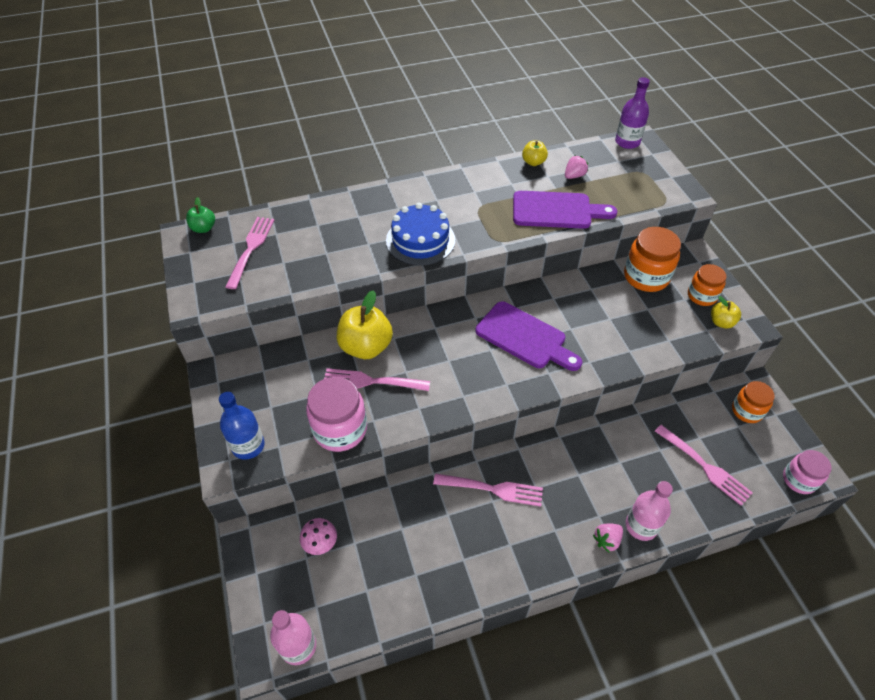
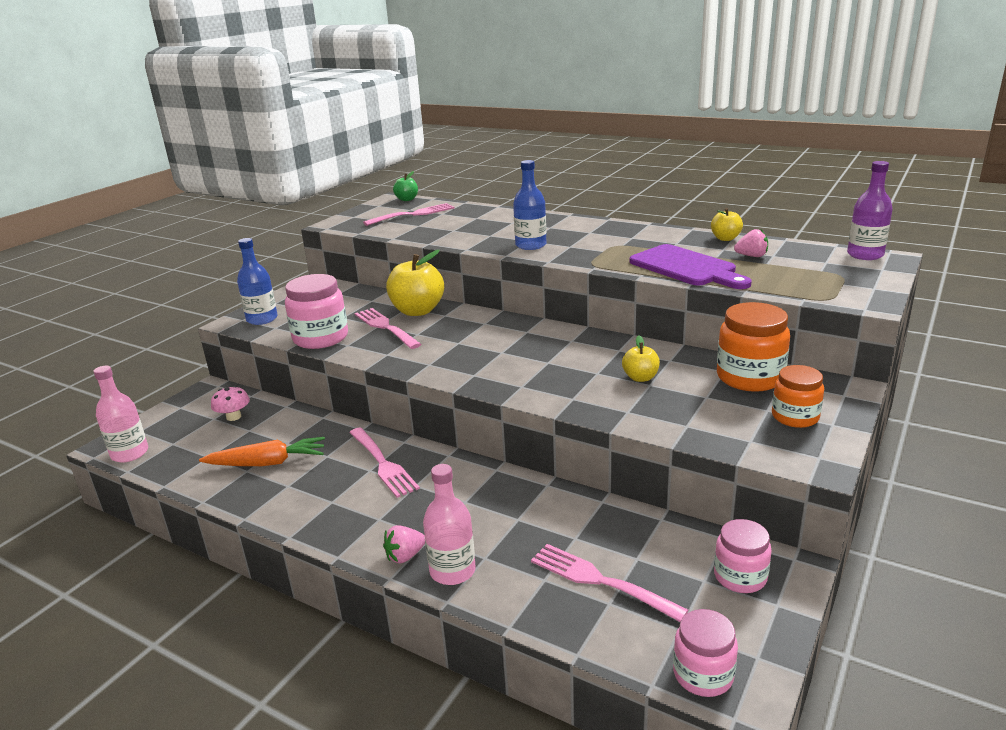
camera: 50 degrees right, 25 degrees down
(419, 556) = (267, 463): none -> orange carrot
(420, 240) = (530, 245): blue cake -> blue bottle
(524, 337) = (544, 358): purple cutting board -> none
(607, 540) = (405, 556): pink strawberry -> pink strawberry turned 45 degrees counterclockwise
(705, 466) = (600, 581): pink fork -> pink fork turned 120 degrees clockwise
(721, 322) = (781, 444): yellow apple -> yellow apple (640, 378)
(747, 411) = (740, 577): orange jar -> pink jar

